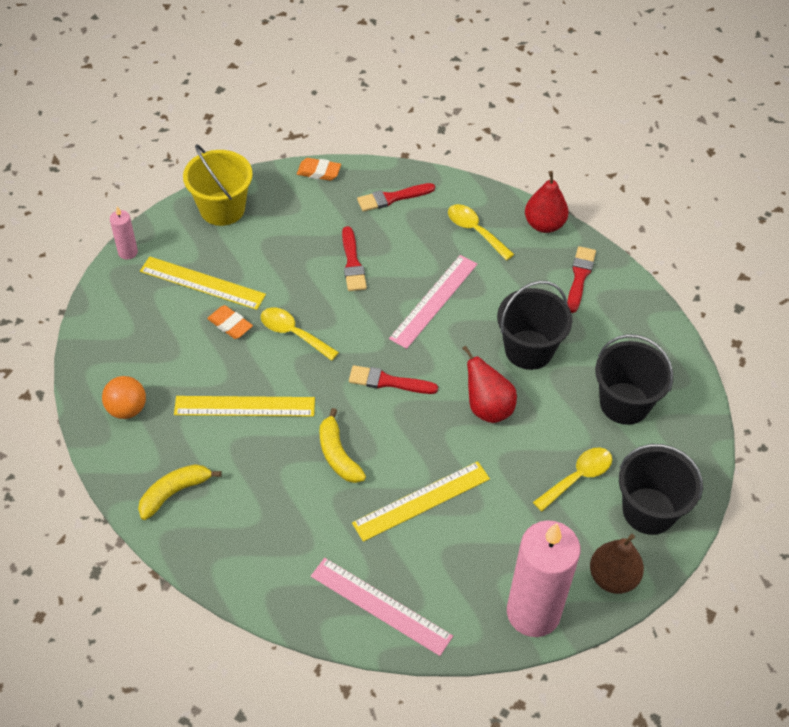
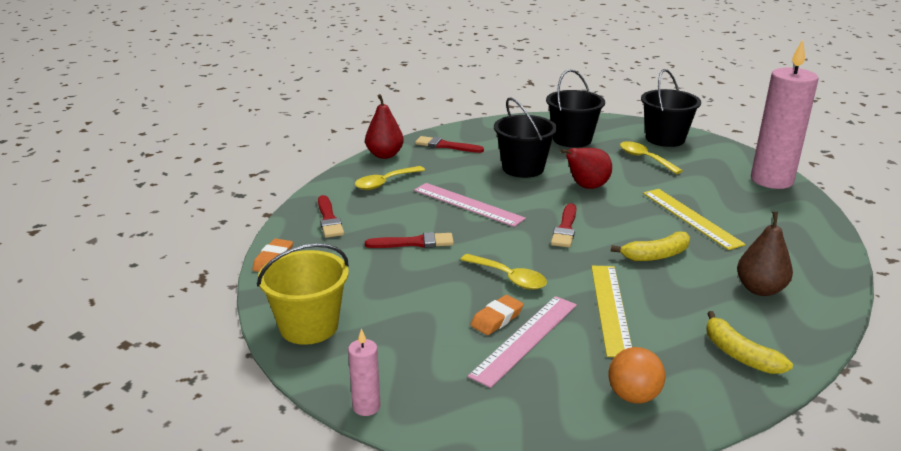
camera: 85 degrees left, 25 degrees down
(202, 283) = (430, 340): yellow ruler -> none
(293, 333) = (509, 278): yellow spoon -> yellow spoon turned 90 degrees counterclockwise
(380, 606) = (804, 239): pink ruler -> pink ruler (525, 339)
(613, 577) = (726, 153): brown pear -> brown pear (760, 289)

